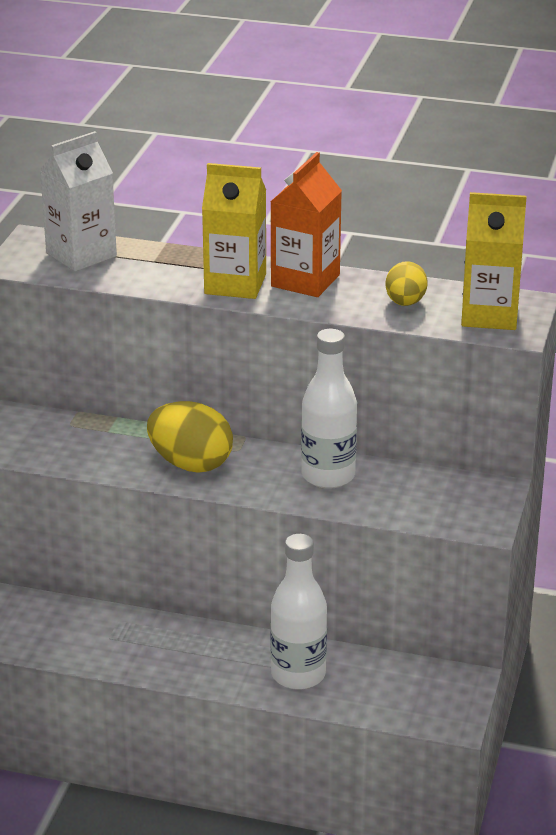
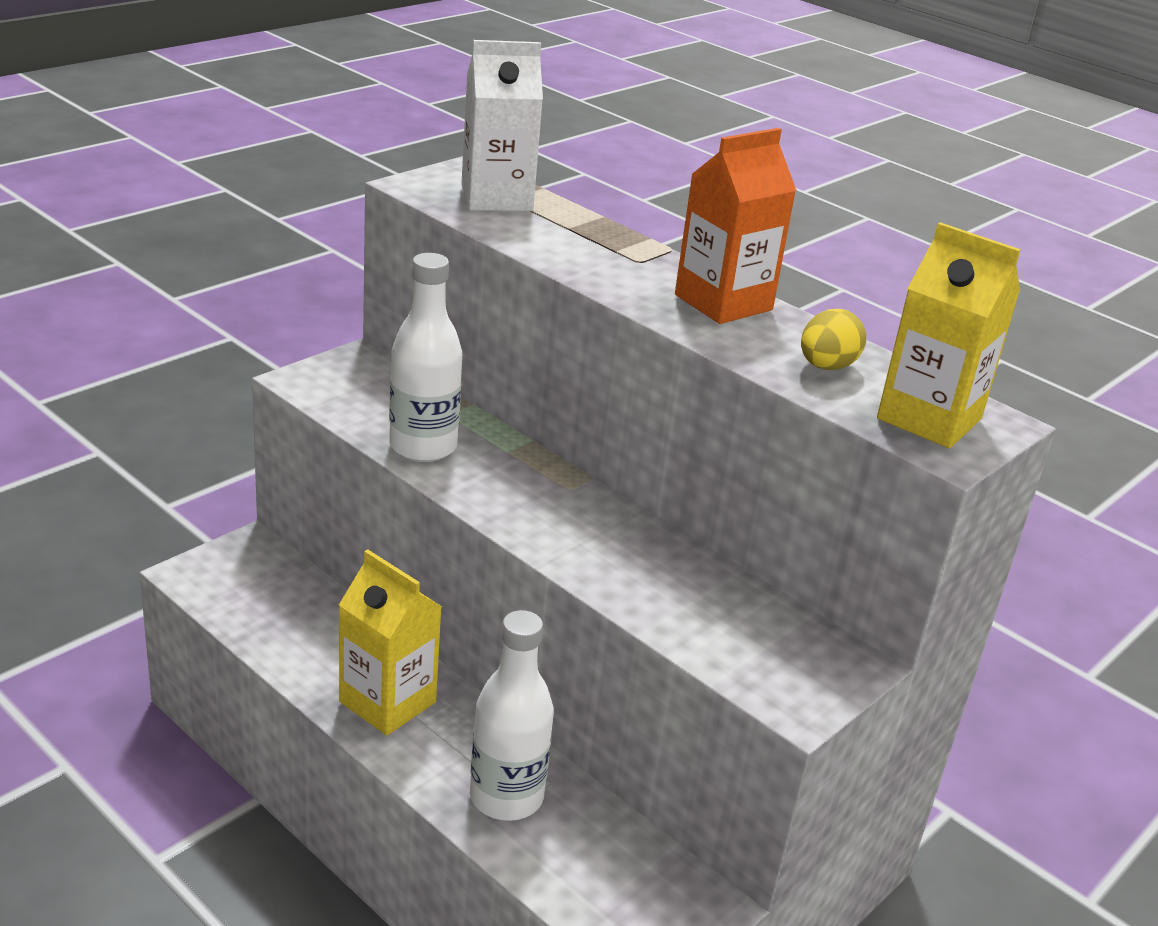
camera: 25 degrees right, 0 degrees up
(191, 464) = (500, 483): yellow egg -> none
(235, 284) = (634, 279): yellow carton -> yellow carton (387, 702)
(328, 476) = (647, 559): white bottle -> white bottle (423, 447)

